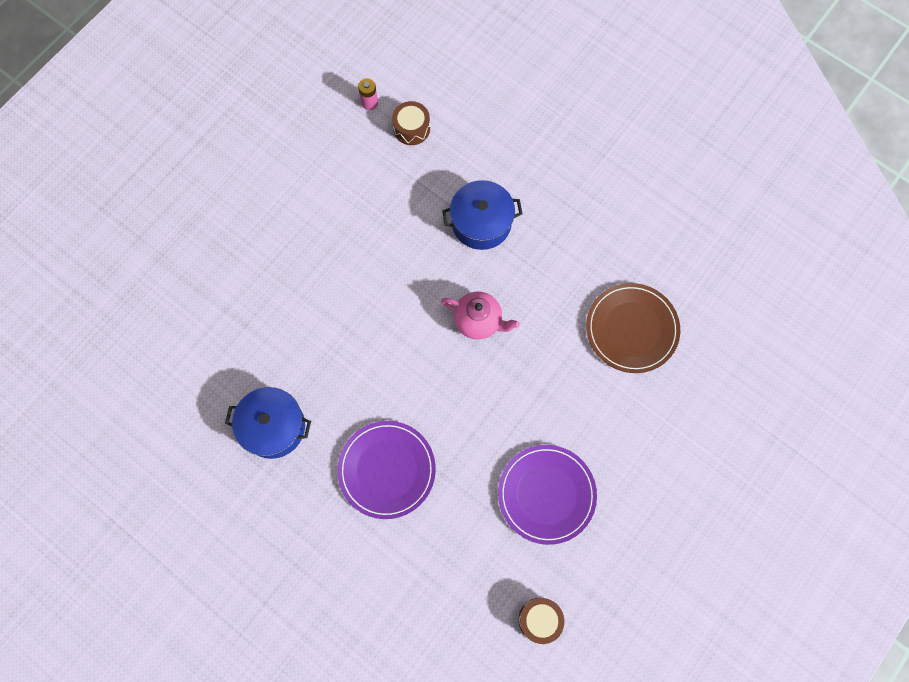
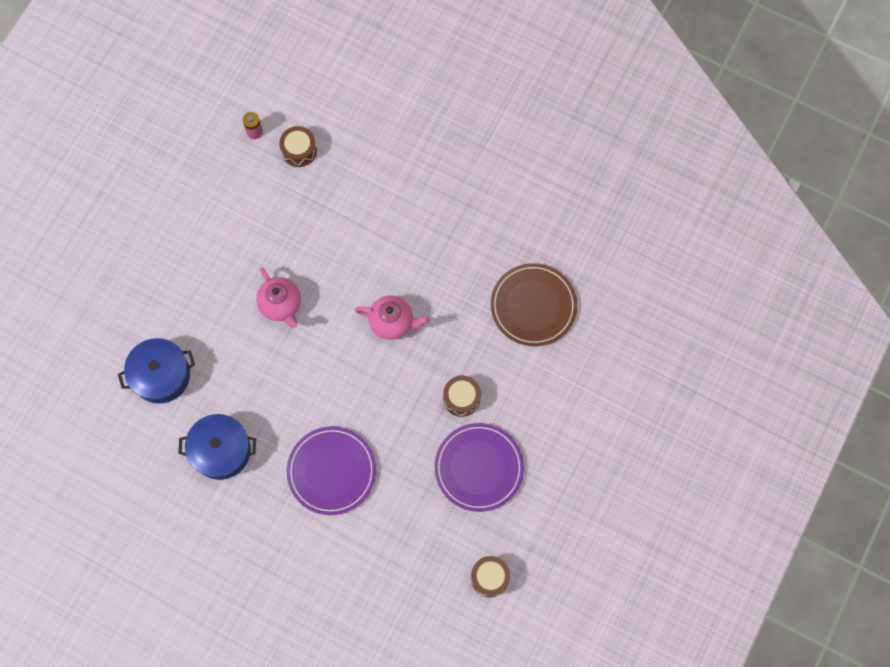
camera: 10 degrees left, 0 degrees up
(365, 283) = (281, 305): none -> pink teapot
(481, 222) = (379, 230): blue pot -> blue pot (161, 375)
(539, 415) = (461, 398): none -> brown drum

